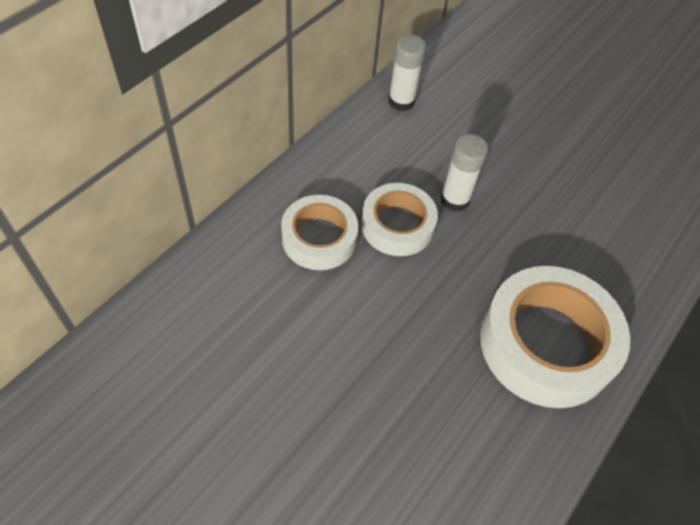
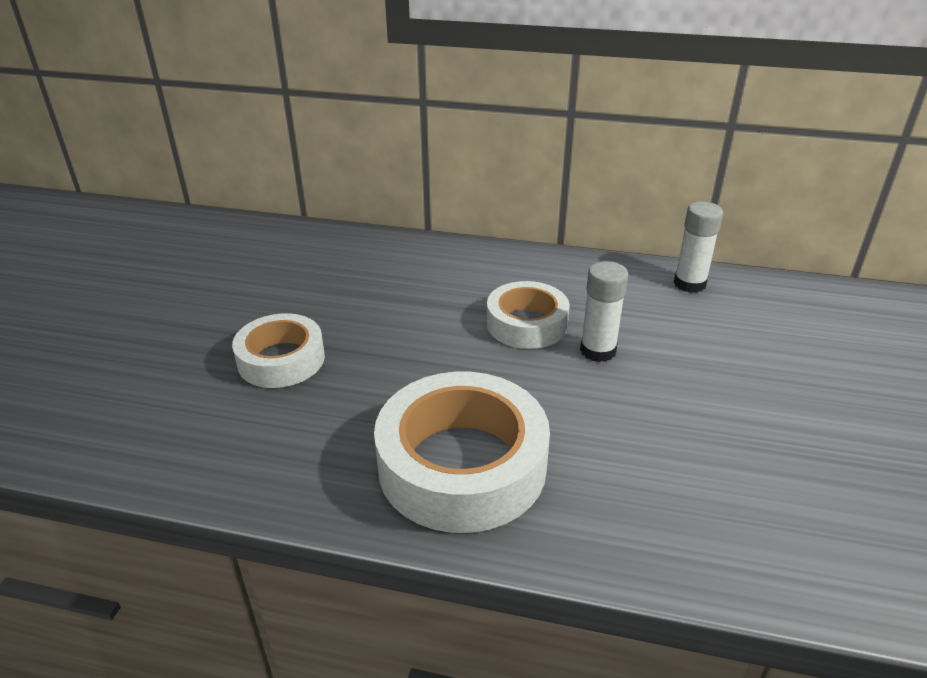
camera: 70 degrees right, 20 degrees down
(319, 238) = (470, 286): white tape -> white tape (281, 359)

